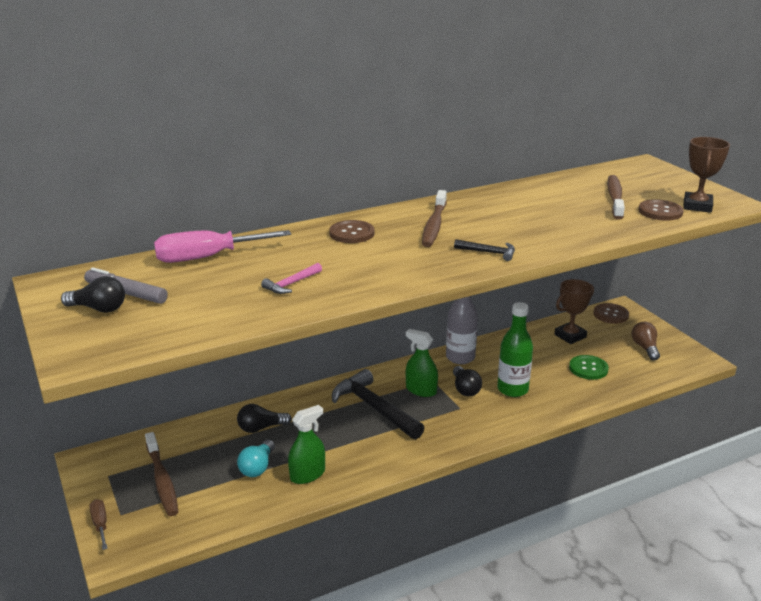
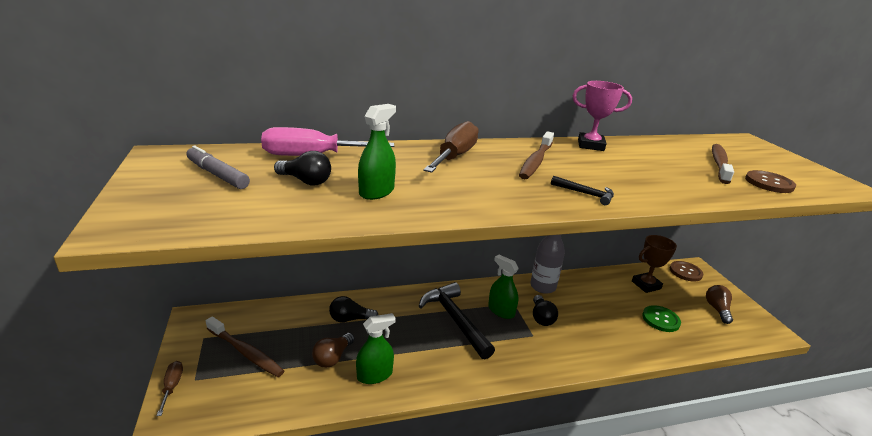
camera: 10 degrees right, 0 degrees up
(98, 309) = (181, 184): black light bulb -> black light bulb (305, 181)
(162, 480) = (246, 352): brown toothbrush -> brown toothbrush turned 45 degrees counterclockwise
(257, 467) = (333, 357): turquoise light bulb -> brown light bulb
(291, 284) = (376, 192): pink hammer -> green spray bottle
(351, 233) = (455, 156): brown button -> brown screwdriver
(486, 197) = (590, 145): none -> pink trophy
(512, 389) = (585, 326): green bottle -> none
(697, 206) = (808, 184): brown trophy -> none

